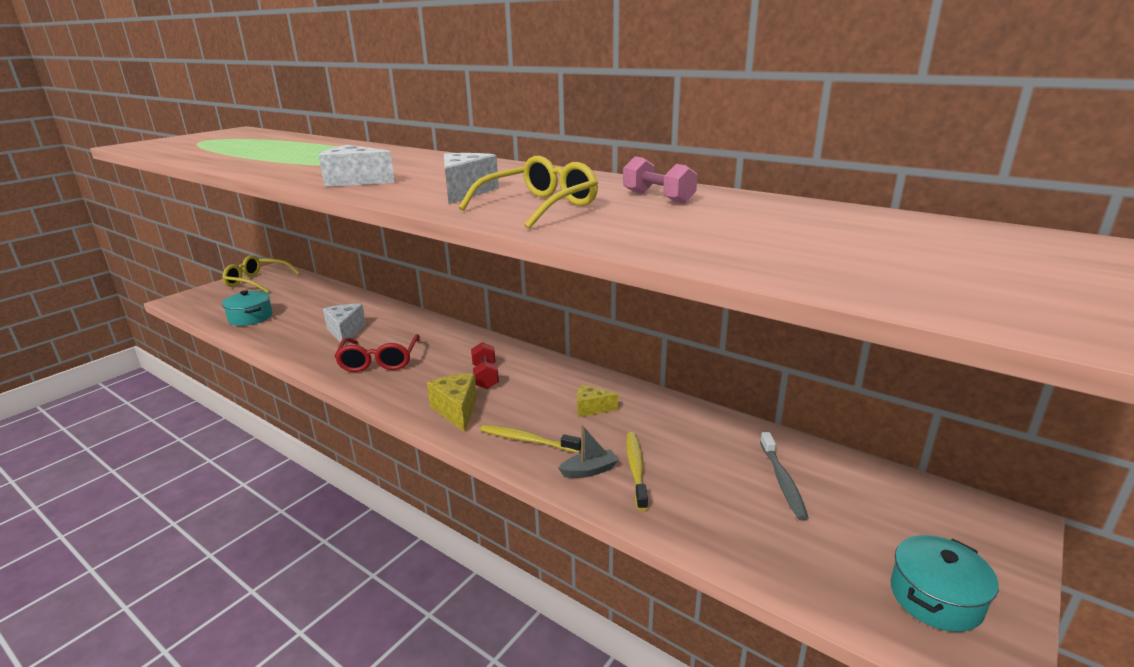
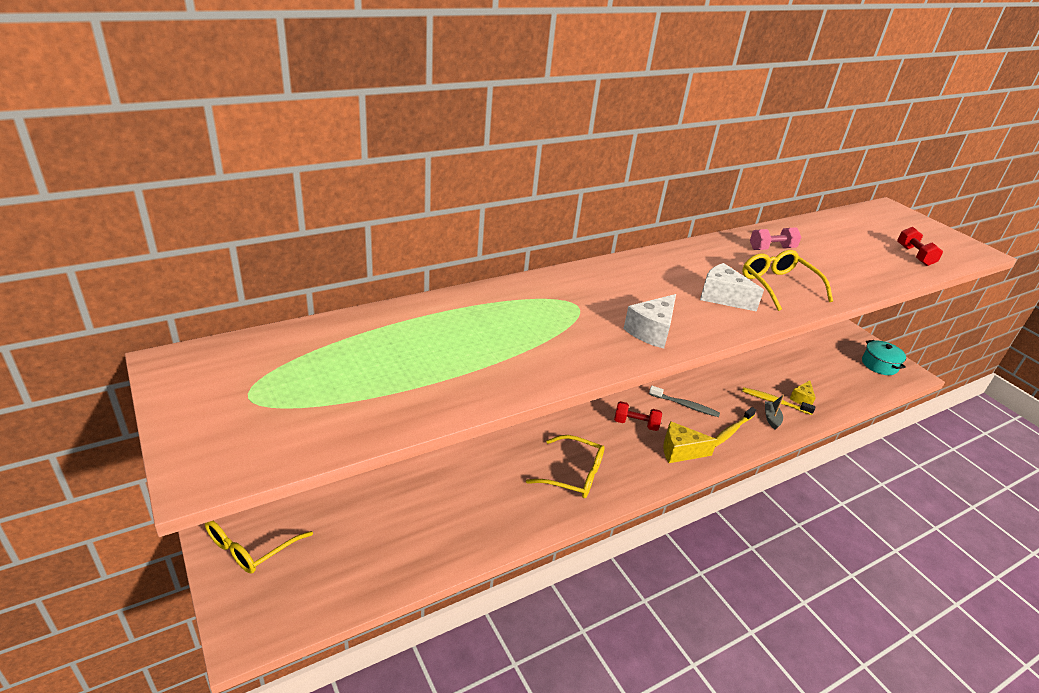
camera: 70 degrees left, 10 degrees up
(250, 317) = (387, 558): turquoise pot -> none
(345, 332) = (491, 485): white cheese -> none
(379, 361) = (574, 474): red glasses -> yellow glasses
(591, 408) = (703, 393): yellow cheese -> yellow cheese (802, 399)
(782, 481) = (797, 362): grey toothbrush -> grey toothbrush (685, 405)
(867, 271) = (914, 255): none -> red dumbbell

